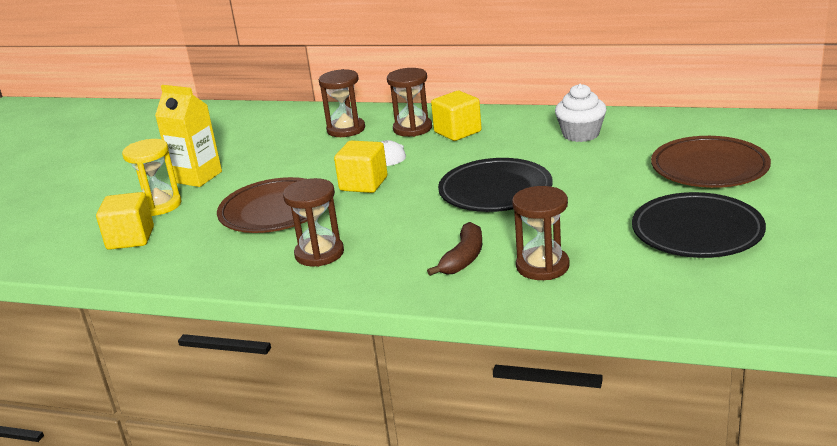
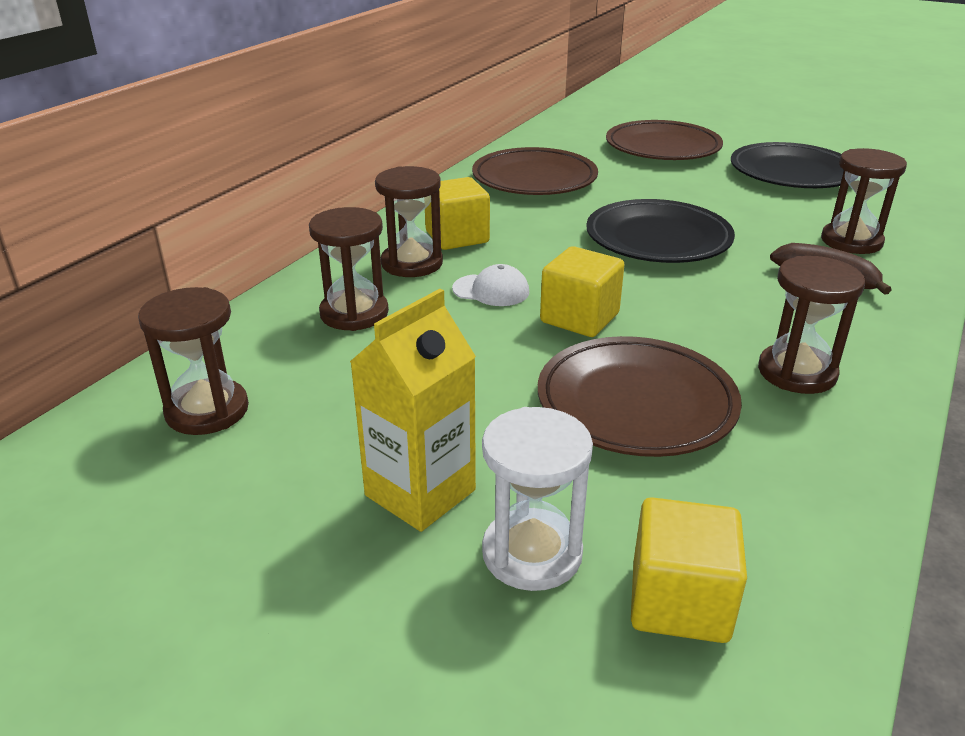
camera: 80 degrees left, 5 degrees up
(159, 205) = (532, 553): yellow hourglass -> white hourglass
(250, 125) = (207, 410): none -> brown hourglass
(581, 134) = (534, 179): white cupcake -> brown plate

